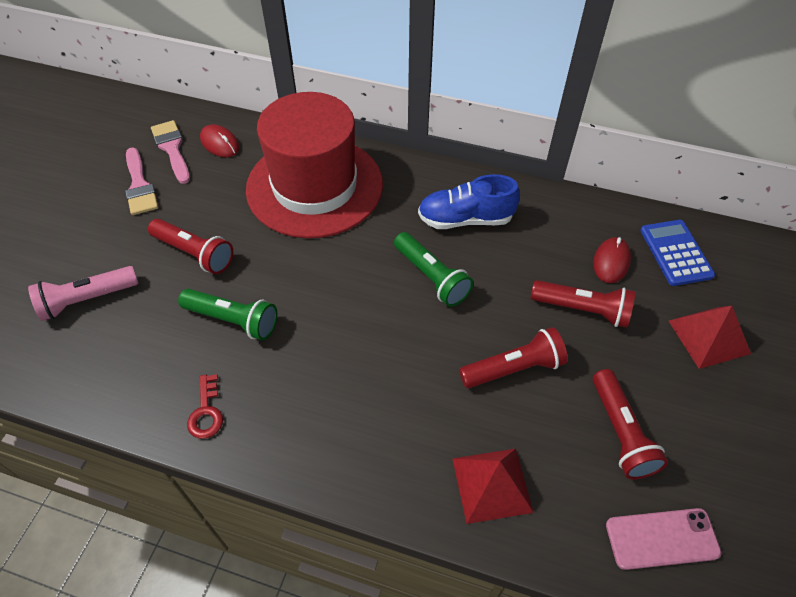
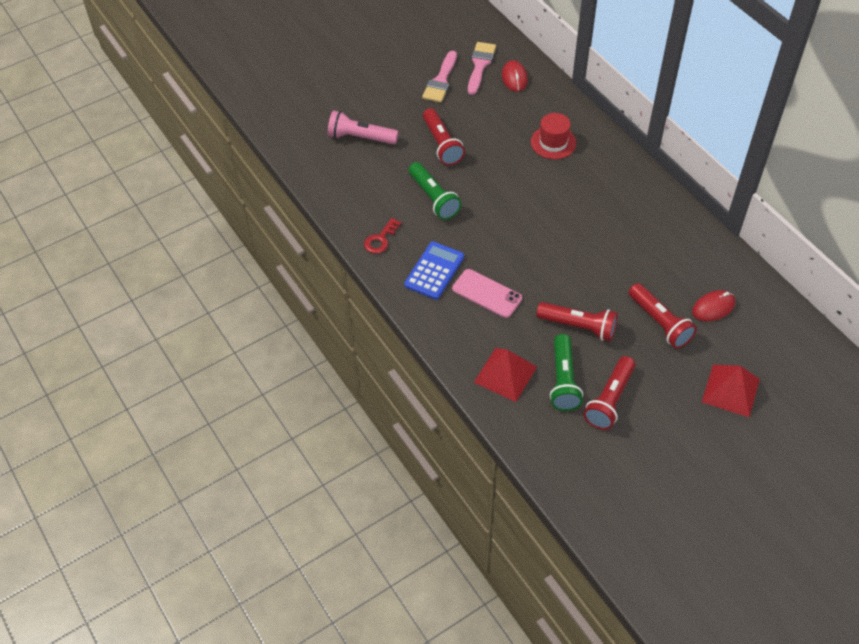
camera: 40 degrees right, 0 degrees up
(315, 186) = (553, 142): red hat -> red hat, size x0.41
(431, 277) = (578, 244): green flashlight -> green flashlight (563, 380)
(465, 219) = (637, 222): blue shoe -> none
(662, 538) = (577, 462): pink phone -> pink phone (487, 293)
(676, 253) = (768, 330): blue calculator -> blue calculator (434, 271)

